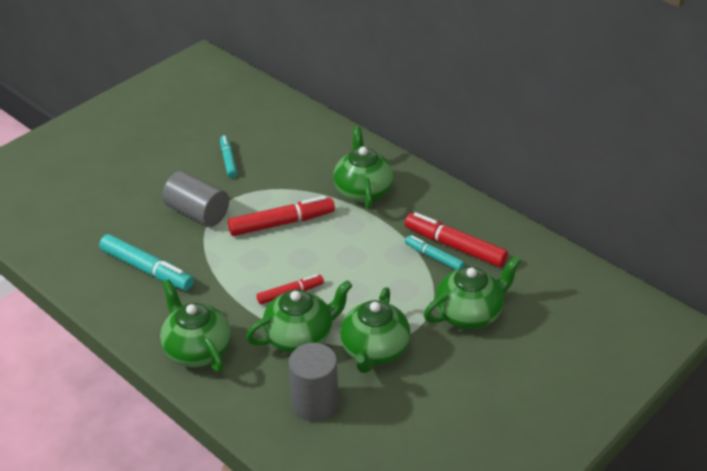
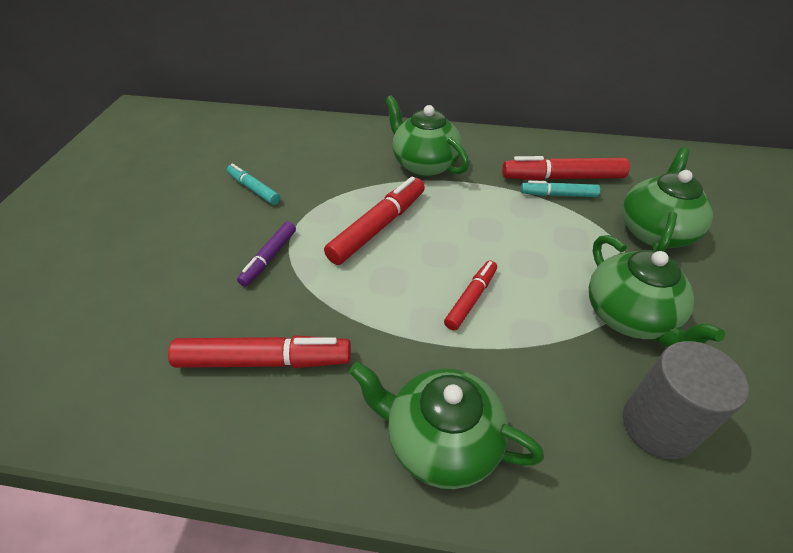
camera: 35 degrees left, 5 degrees up
(147, 269) = (264, 360): turquoise marker -> red marker
(198, 213) = (269, 258): grey cylinder -> purple marker
(300, 337) = (540, 346): green teapot -> none

